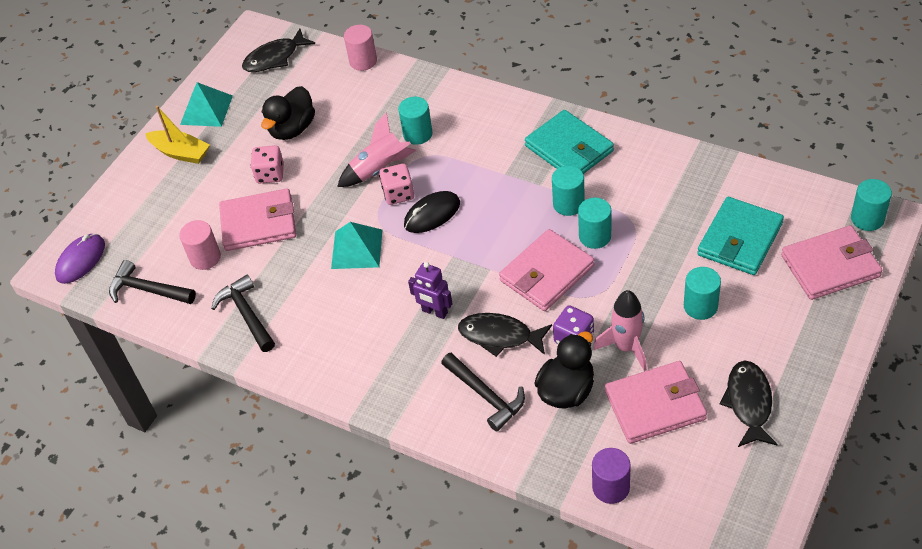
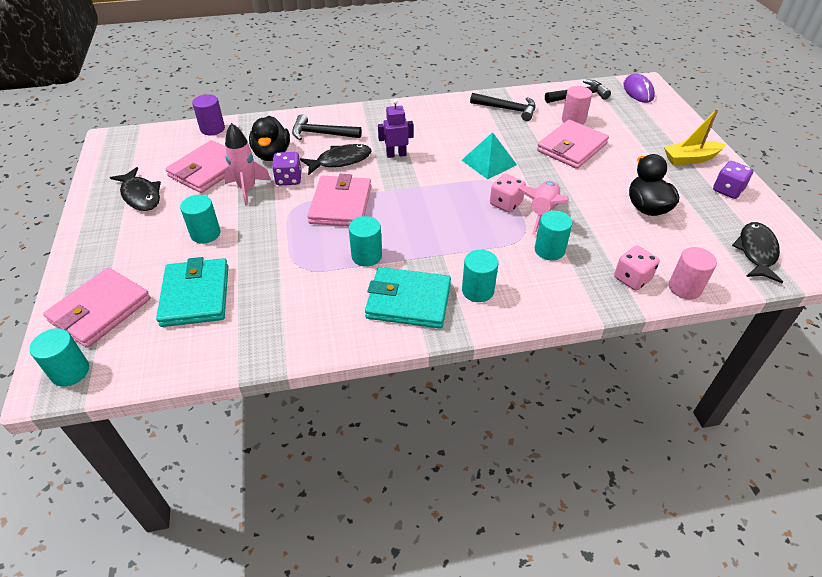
camera: 135 degrees right, 5 degrees down
(206, 110) = (727, 190): turquoise pyramid -> purple dice
(270, 174) = (611, 174): pink dice -> pink dice (632, 278)
(432, 214) = (464, 202): black mouse -> none
(595, 236) = (324, 243): turquoise cylinder -> turquoise cylinder (477, 290)

